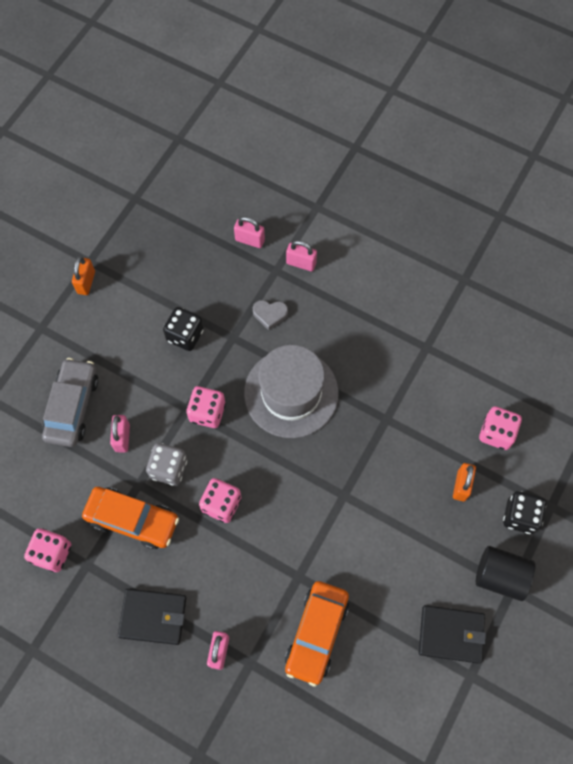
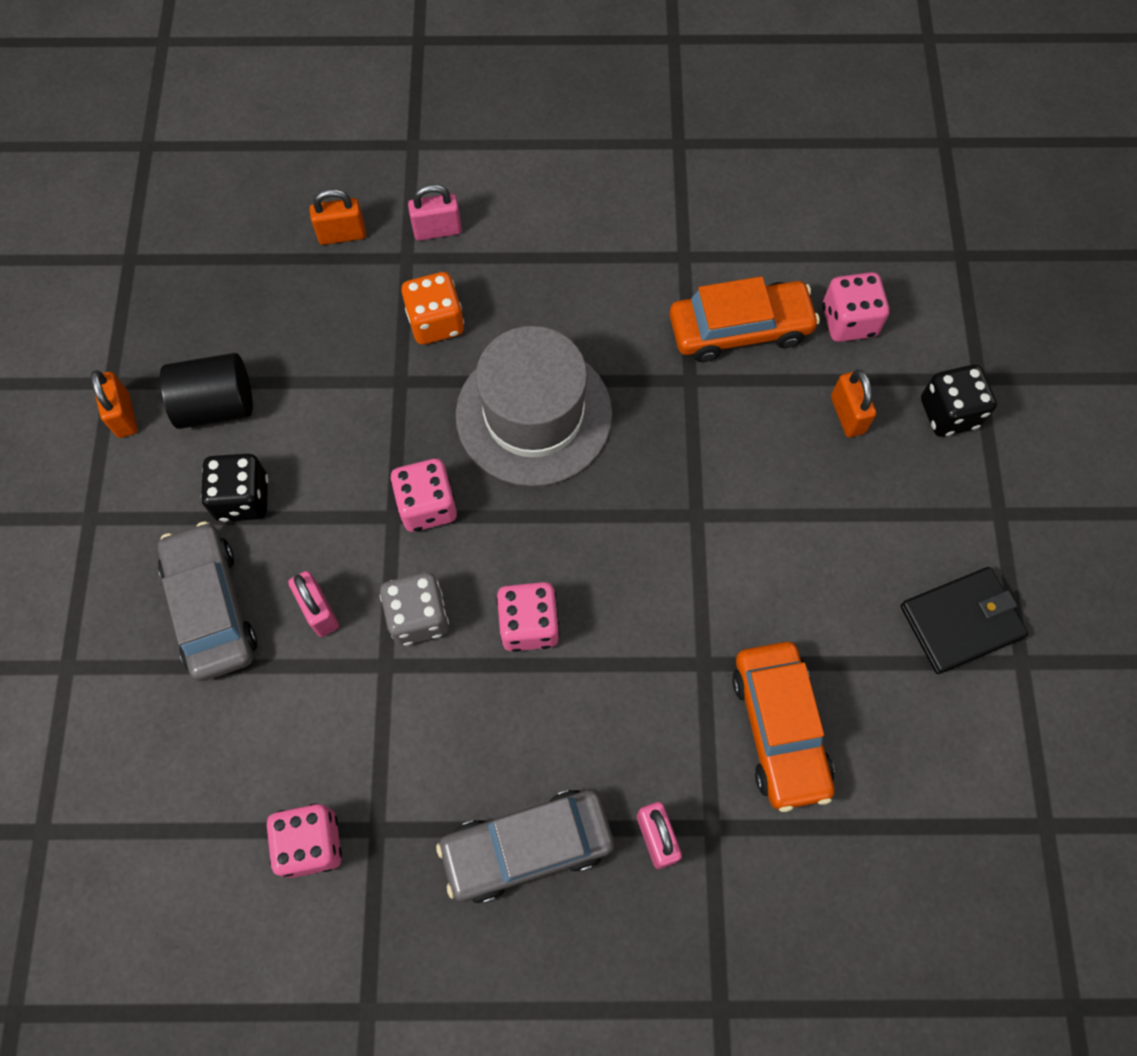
camera: 30 degrees left, 0 degrees up
(132, 520) = (408, 722): orange car -> orange car (740, 329)
(153, 617) = (527, 847): black wallet -> grey car
(185, 335) = (326, 414): black dice -> black dice (242, 498)
(250, 240) = (342, 234): pink padlock -> orange padlock
(270, 314) = (435, 322): grey heart -> orange dice
(500, 576) = (974, 506): black cylinder -> black cylinder (216, 405)

